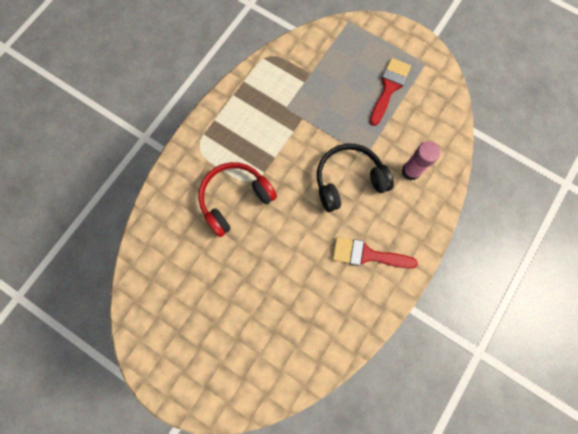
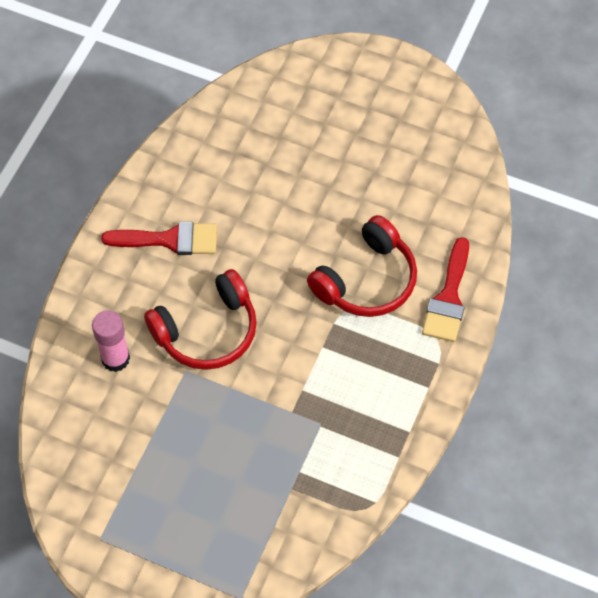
camera: 170 degrees right, 15 degrees down
(348, 181) = (207, 331): black headphones -> red headphones
(389, 88) = (158, 484): red brush -> red brush (448, 298)

